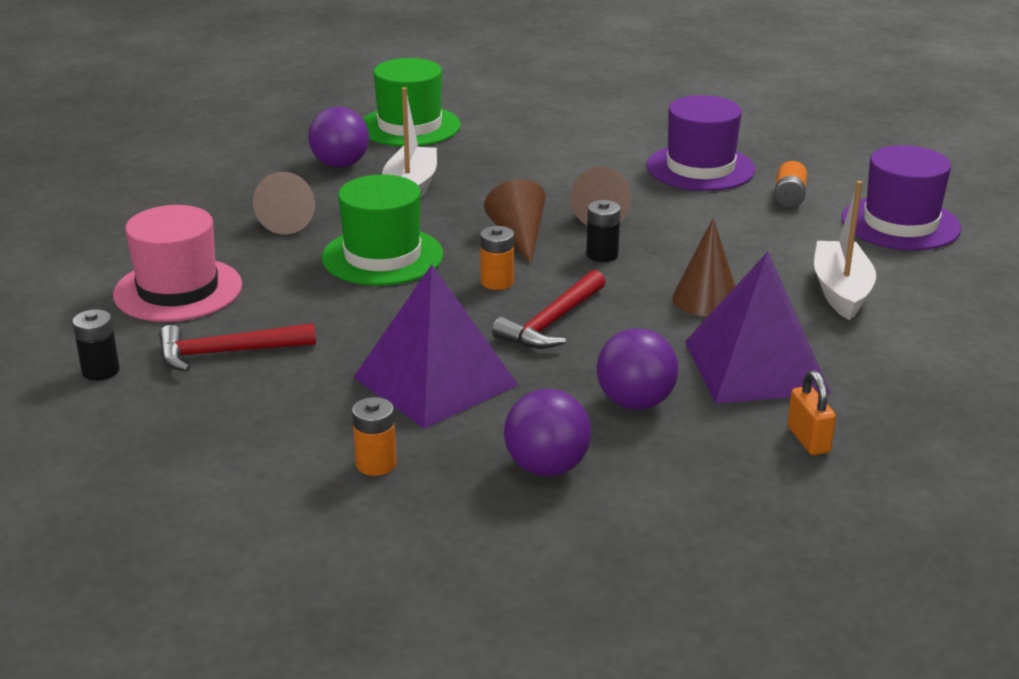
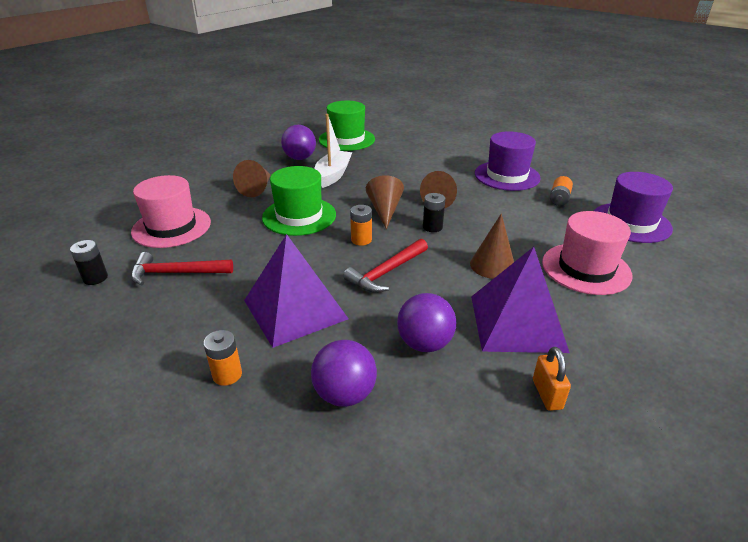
camera: 10 degrees right, 5 degrees up
(841, 291) = (586, 268): white boat -> pink hat

